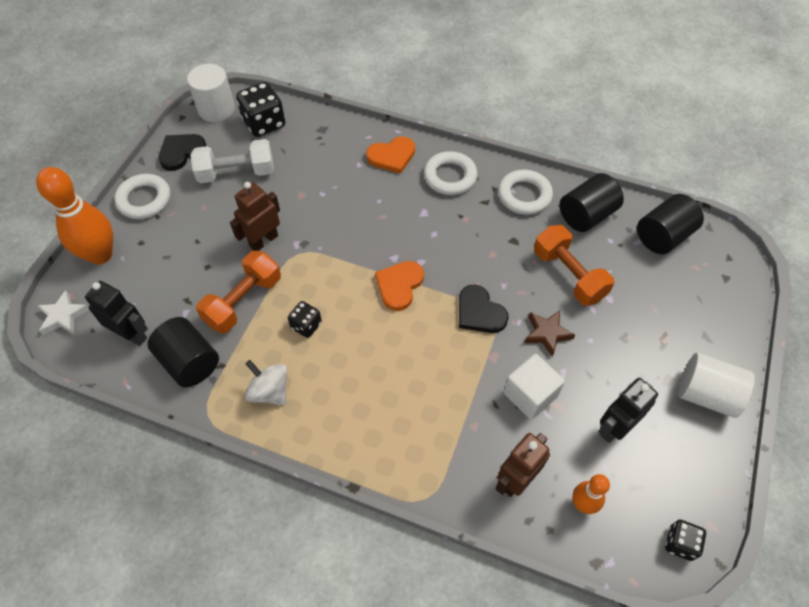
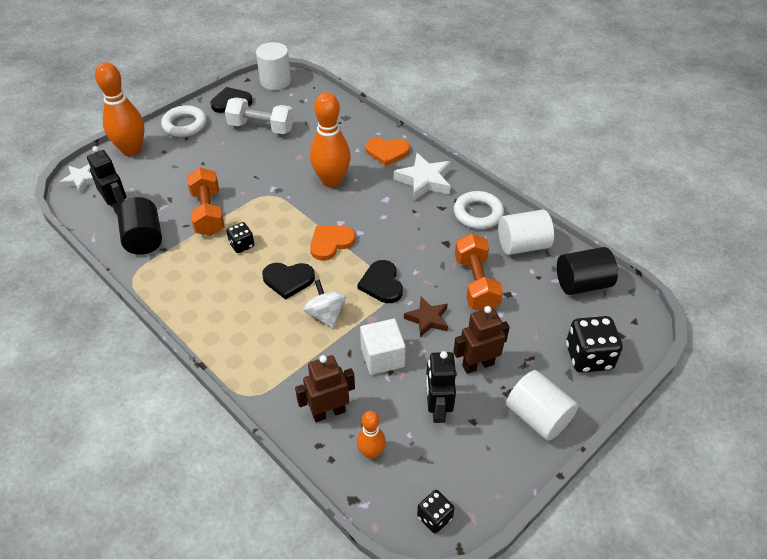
camera: 25 degrees right, 10 degrees down
(243, 301) = (208, 213): orange dumbbell -> orange dumbbell turned 75 degrees counterclockwise
(263, 241) = (250, 178): brown robot -> brown robot (478, 365)
(264, 123) = (304, 101): black dice -> black dice (589, 357)
(270, 391) = (186, 278): white spinning top -> white spinning top (326, 314)
(355, 211) = (332, 181): none -> orange bowling pin
(382, 347) = (288, 280): none -> black heart
(450, 177) = (424, 181): white ring -> white star
(586, 215) = (522, 245): black cylinder -> white cylinder
(614, 427) = (437, 409): black robot -> black robot turned 75 degrees counterclockwise

